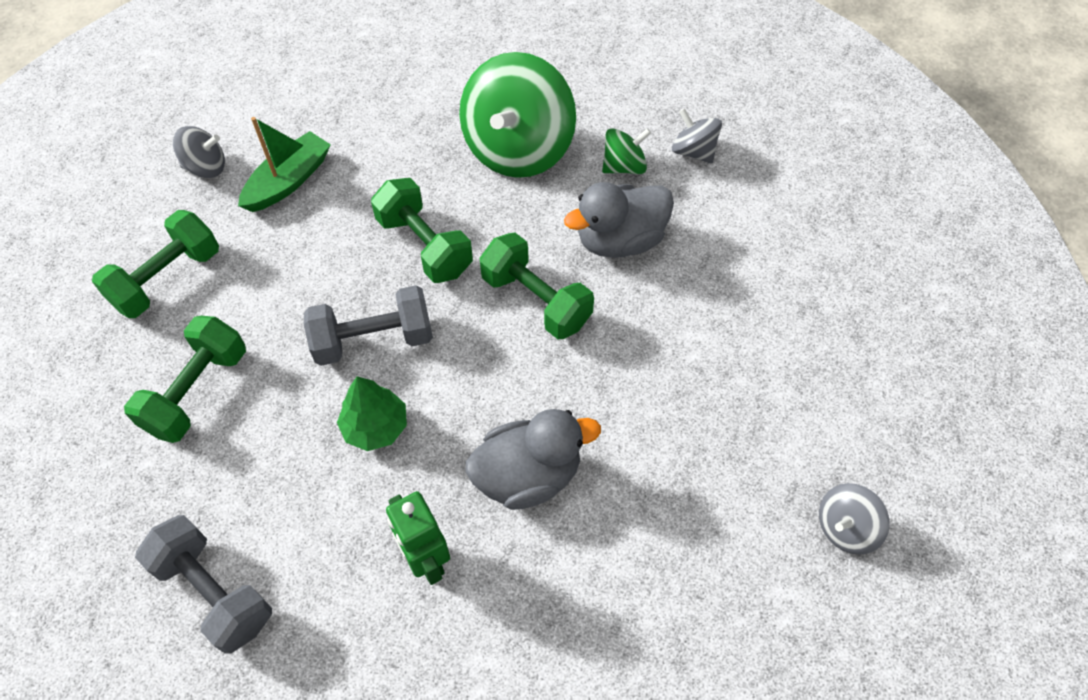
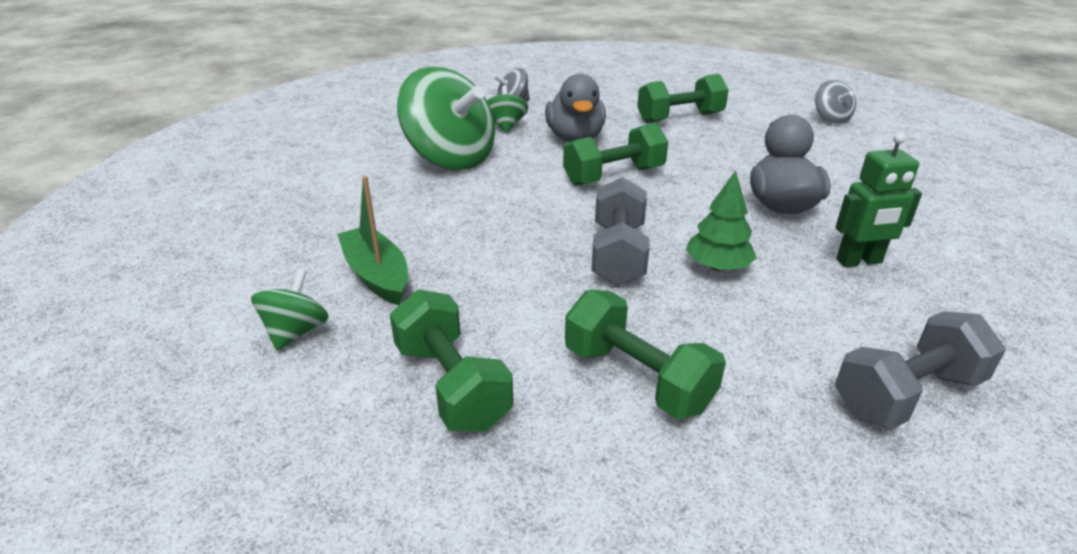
camera: 70 degrees left, 25 degrees down
(206, 167) = (296, 332): grey spinning top -> green spinning top
(424, 246) = (524, 213): green dumbbell -> green dumbbell (680, 118)

